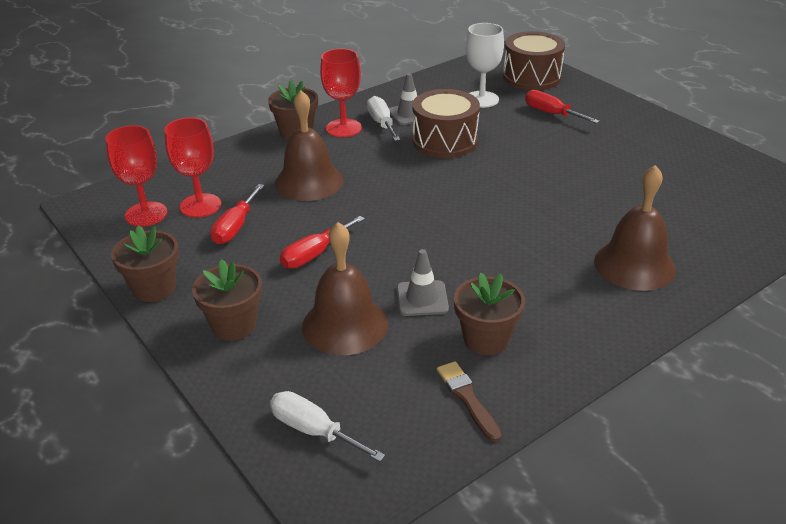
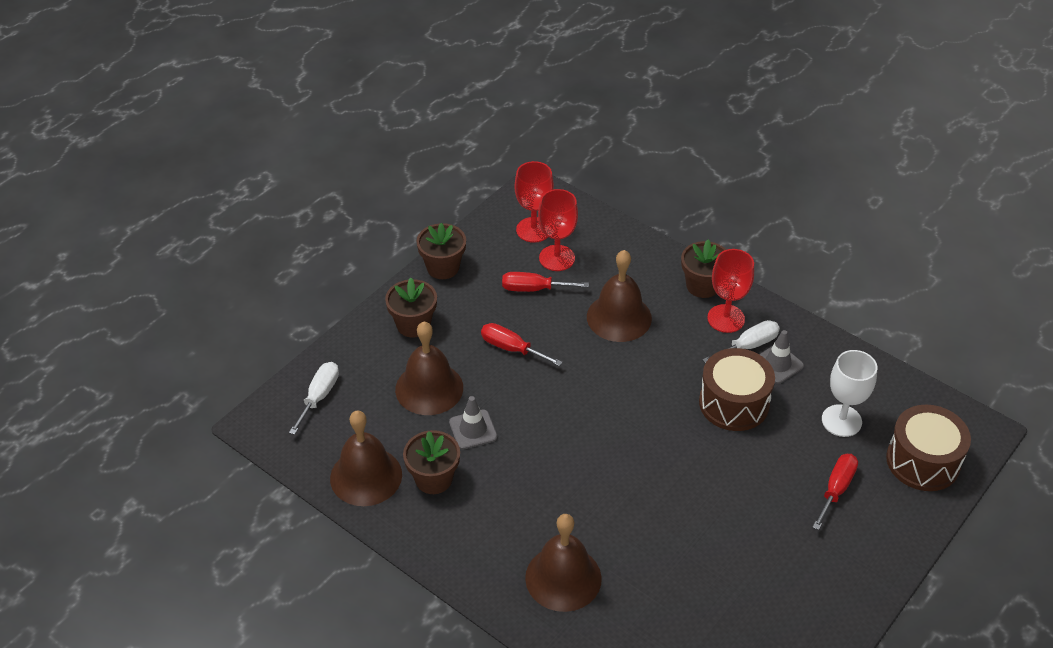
camera: 75 degrees right, 10 degrees up
(467, 398) = (366, 476): brown brush -> brown bell

